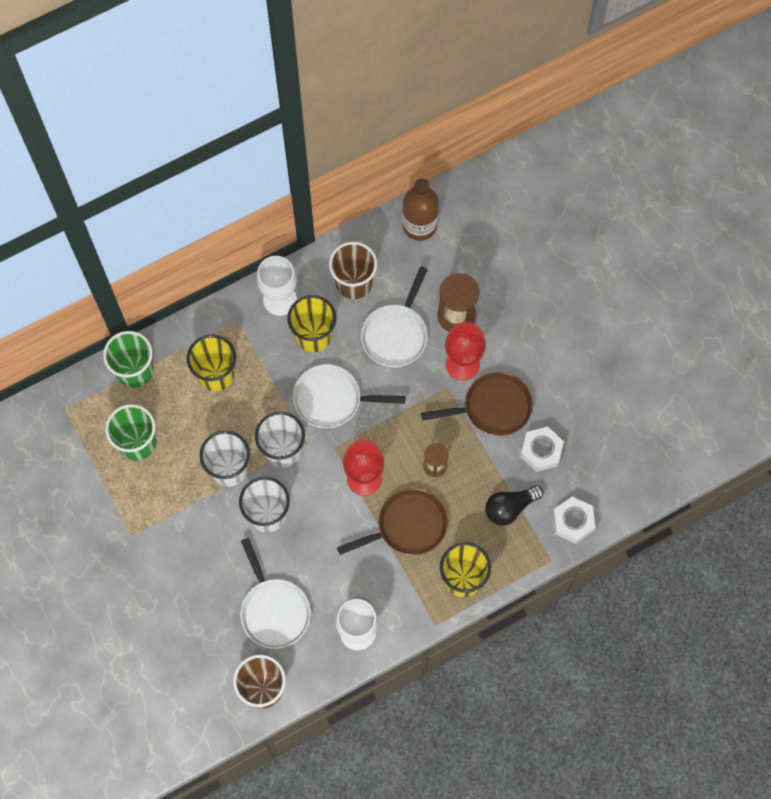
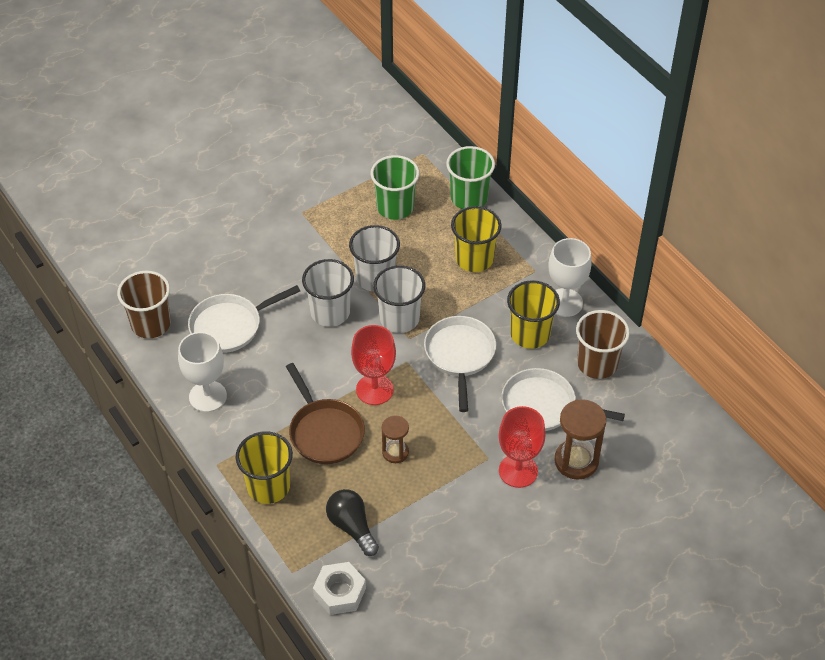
camera: 85 degrees right, 20 degrees down
(419, 225) = (679, 419): brown bottle -> none
(492, 408) = (469, 503): brown pan -> none
(541, 451) = (423, 555): white nut -> none

